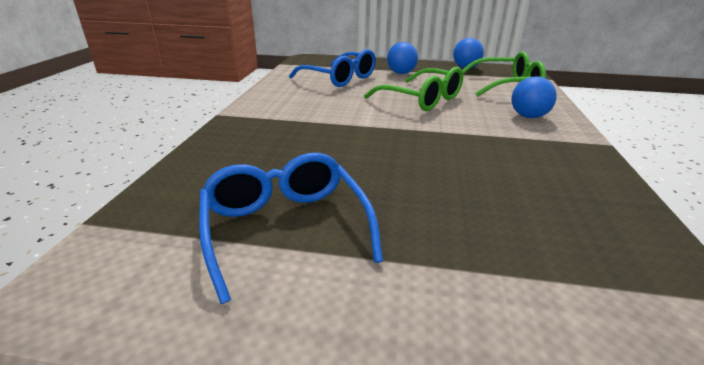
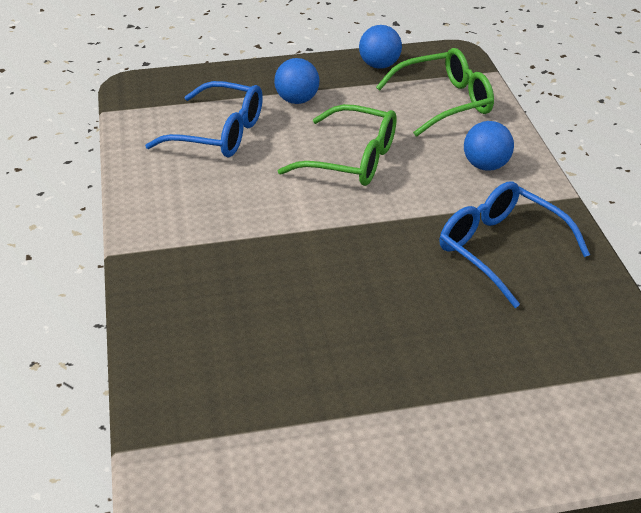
camera: 20 degrees left, 10 degrees up
(285, 227) = (314, 399): blue glasses -> blue glasses (500, 249)

